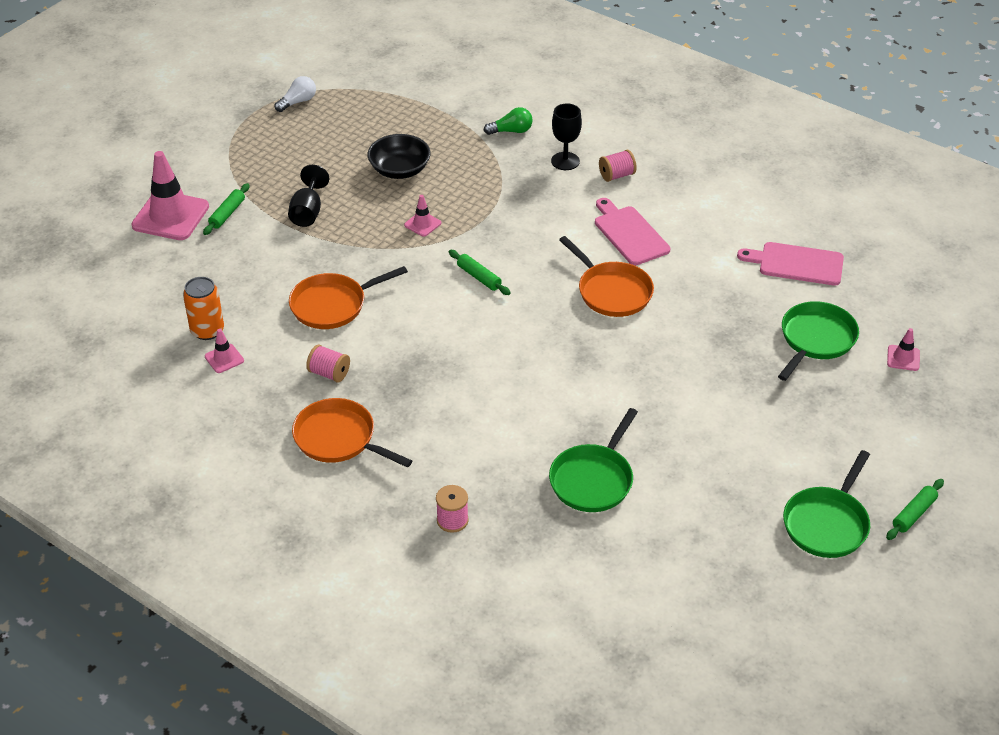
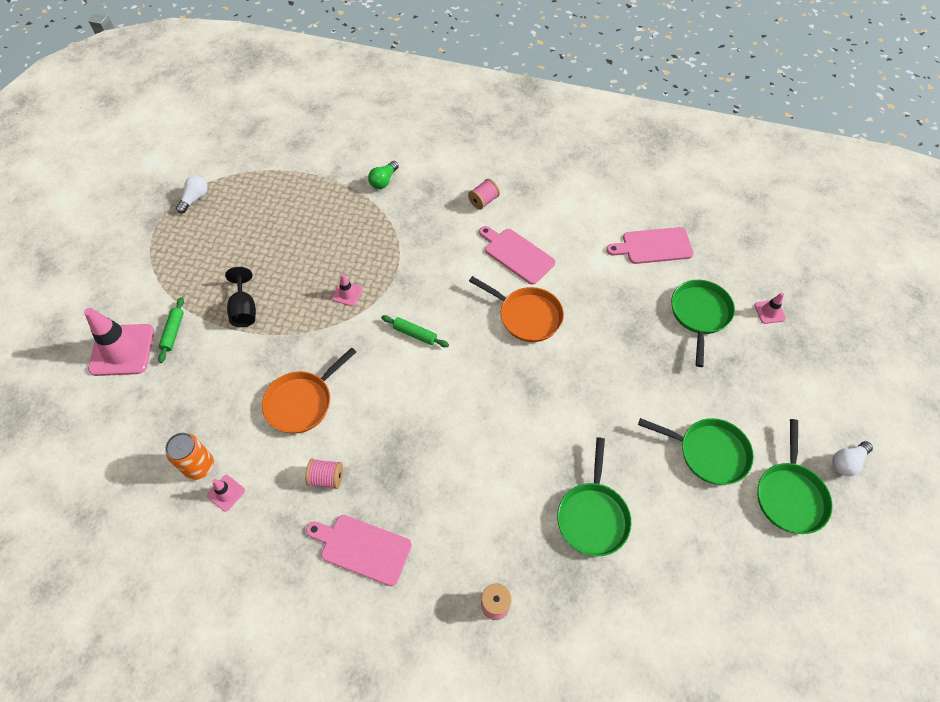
camera: 20 degrees left, 15 degrees up
(339, 438) = (362, 548): orange pan -> pink cutting board
(399, 170) = (307, 244): black bowl -> none
(511, 131) = (383, 181): green light bulb -> green light bulb turned 150 degrees clockwise
(565, 161) = (438, 198): black goblet -> none
(754, 462) = (708, 452): none -> green pan
(914, 514) = (847, 462): green rolling pin -> white light bulb

